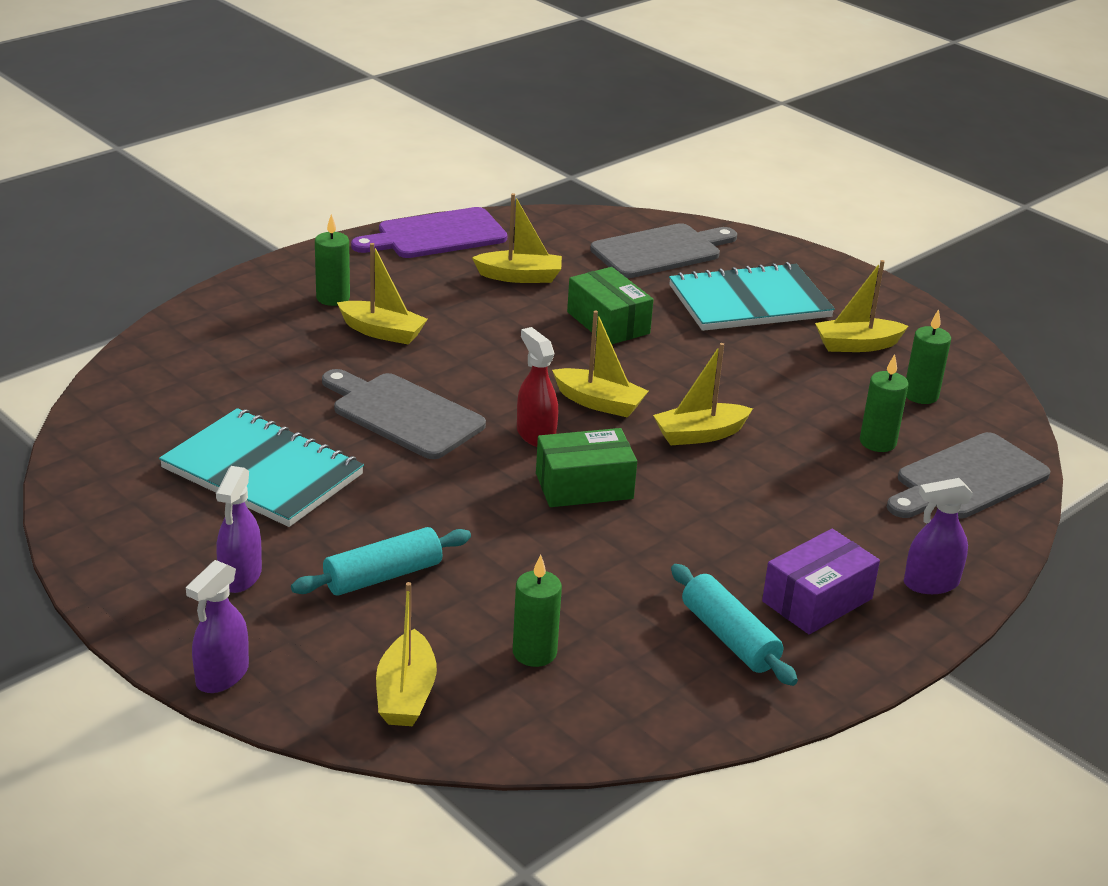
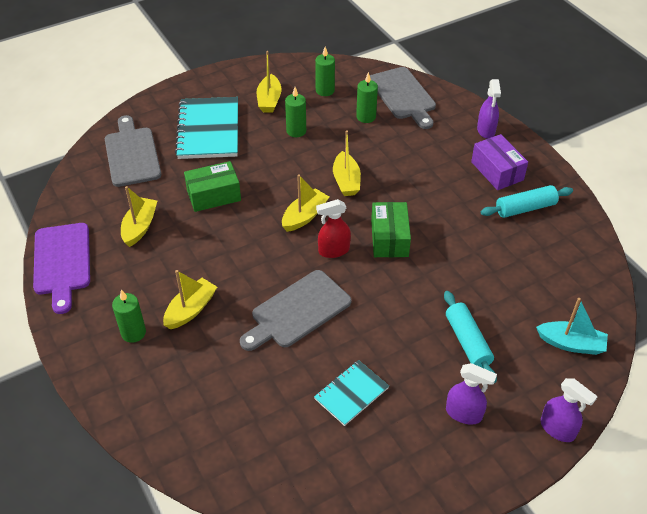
camera: 75 degrees left, 15 degrees up
(262, 472) = (351, 394): turquoise notebook -> turquoise notebook, size x0.56
(406, 694) = (571, 344): yellow boat -> turquoise boat
(534, 653) = (537, 285): green candle -> green candle (296, 131)

